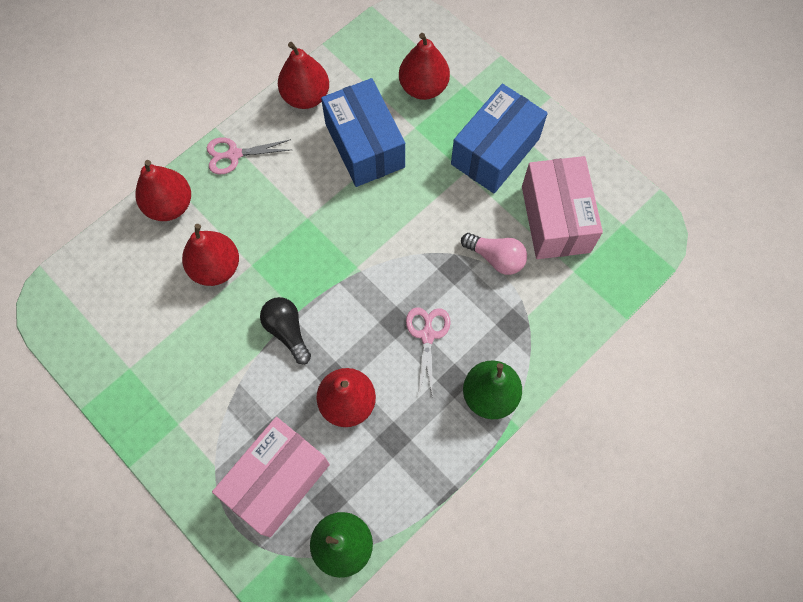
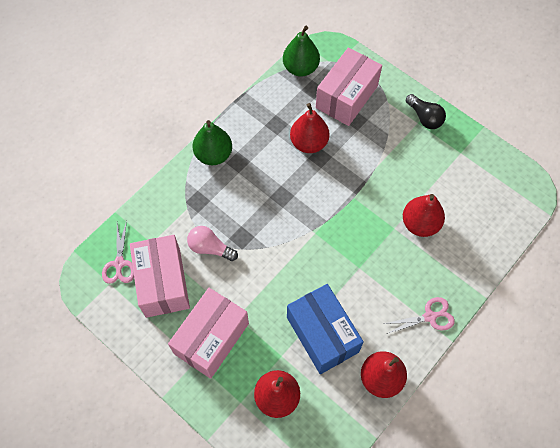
camera: 175 degrees right, 5 degrees down
(170, 205) = (469, 269): red pear -> none
(287, 331) = (358, 184): black light bulb -> black light bulb (424, 117)
(427, 335) = (258, 189): pink scissors -> pink scissors (119, 263)
(495, 151) = (211, 338): blue box -> pink box

